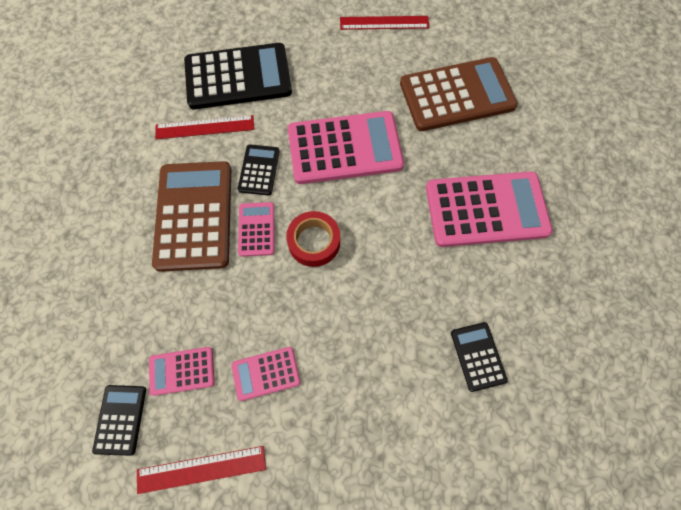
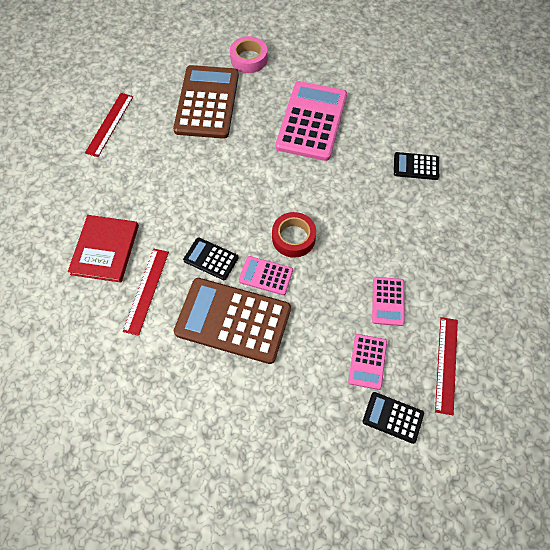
camera: 70 degrees left, 5 degrees down
(238, 77) = (105, 250): black calculator -> red book
(344, 148) = (219, 191): pink calculator -> none
(542, 113) = (249, 59): none -> pink tape

